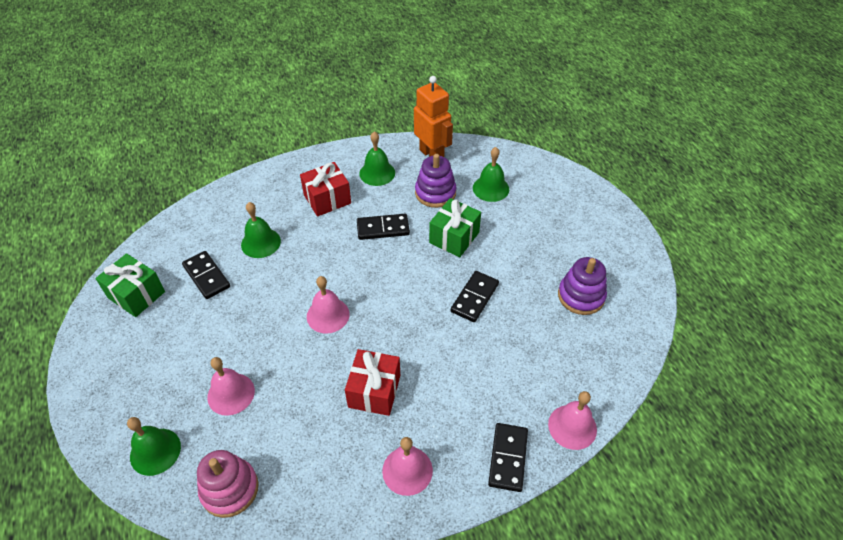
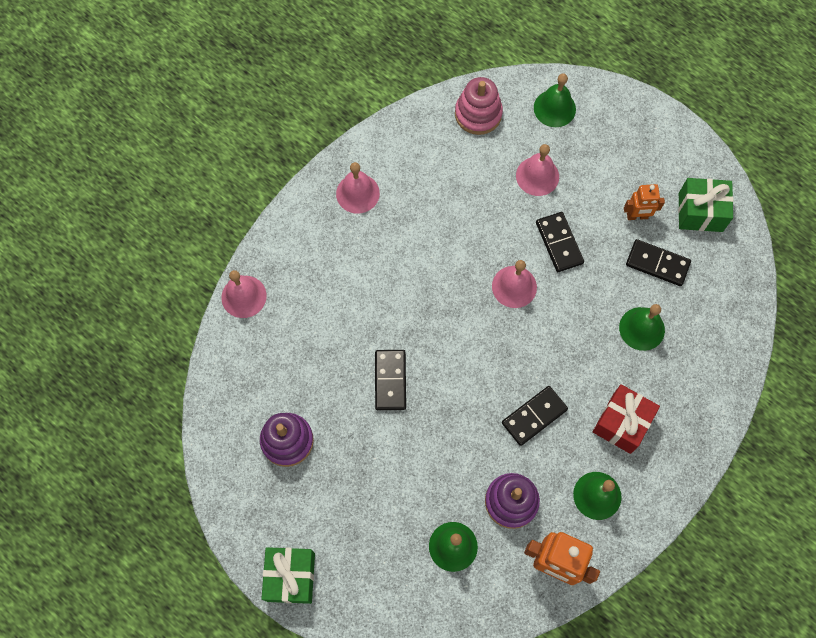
camera: 150 degrees right, 20 degrees up
(185, 317) = (637, 216): none -> orange robot
(374, 391) = (424, 240): red gift -> none
(454, 237) = (452, 446): green gift -> green gift (291, 577)
(508, 458) = (285, 243): black domino -> black domino (559, 243)

